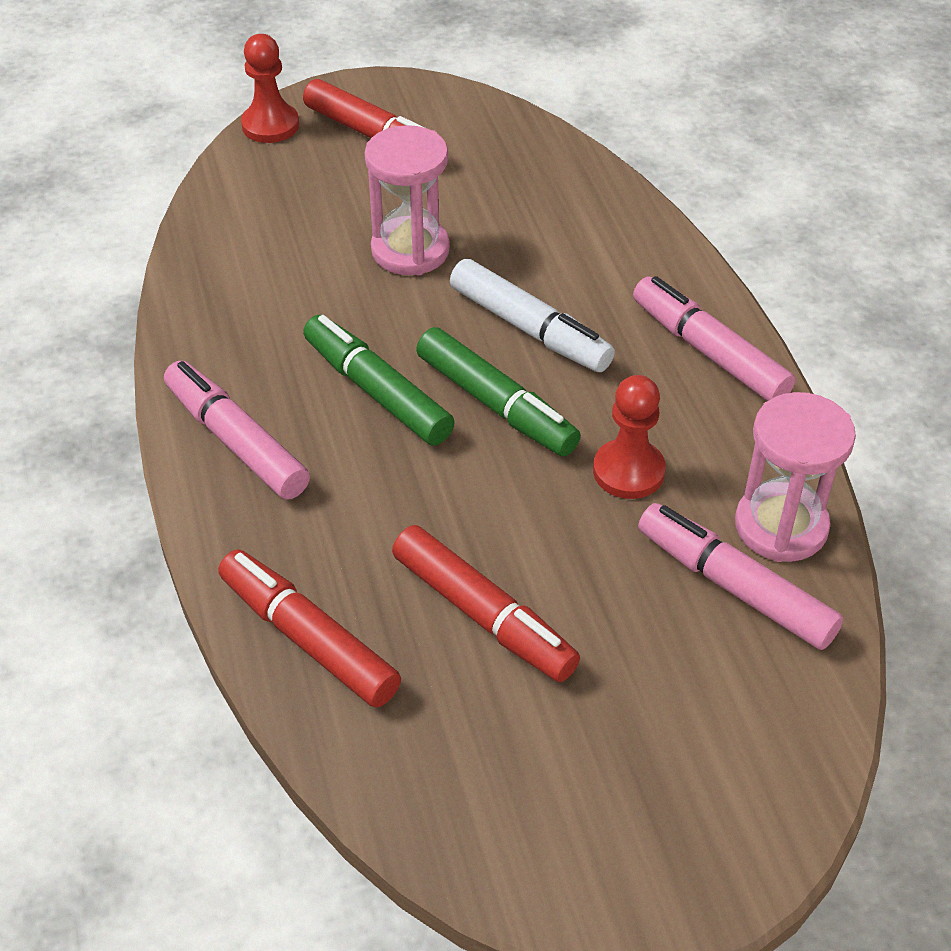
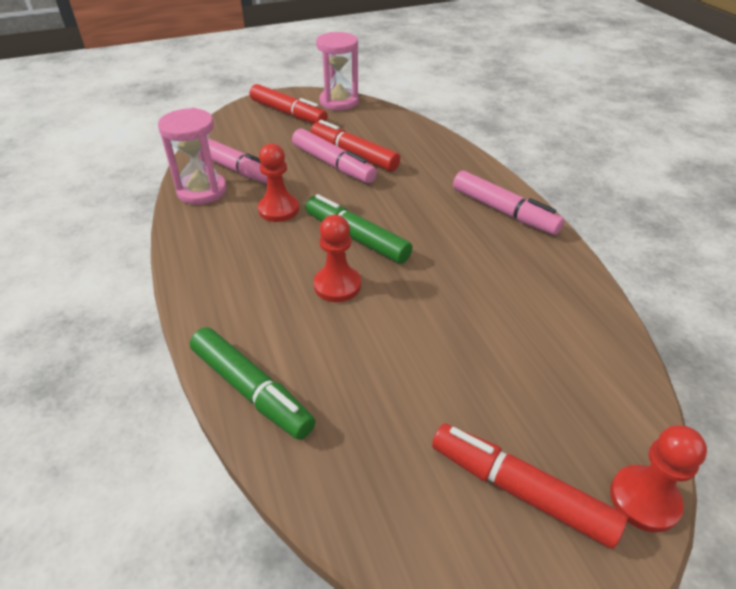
camera: 175 degrees right, 5 degrees down
(308, 638) = (430, 145): red marker -> red marker (288, 113)
(377, 391) = (432, 241): green marker -> green marker (251, 390)
(410, 250) = (439, 345): pink hourglass -> pink hourglass (339, 102)
(529, 329) = (337, 285): white marker -> red pawn
(709, 352) = (212, 277): pink marker -> pink marker (333, 164)

